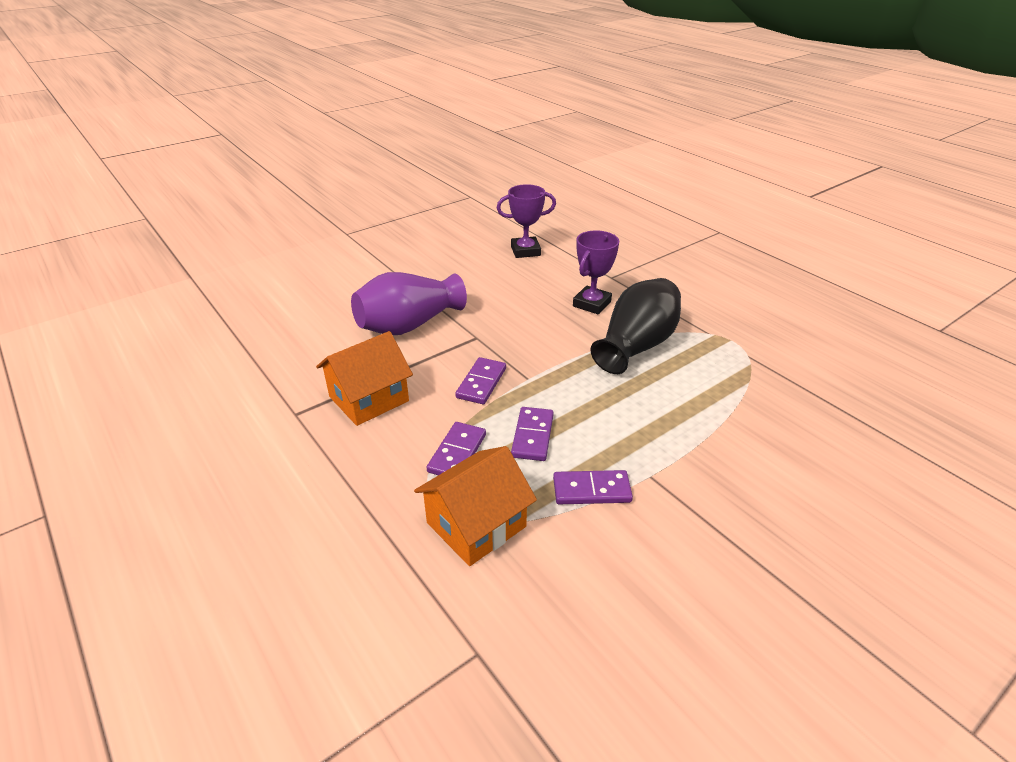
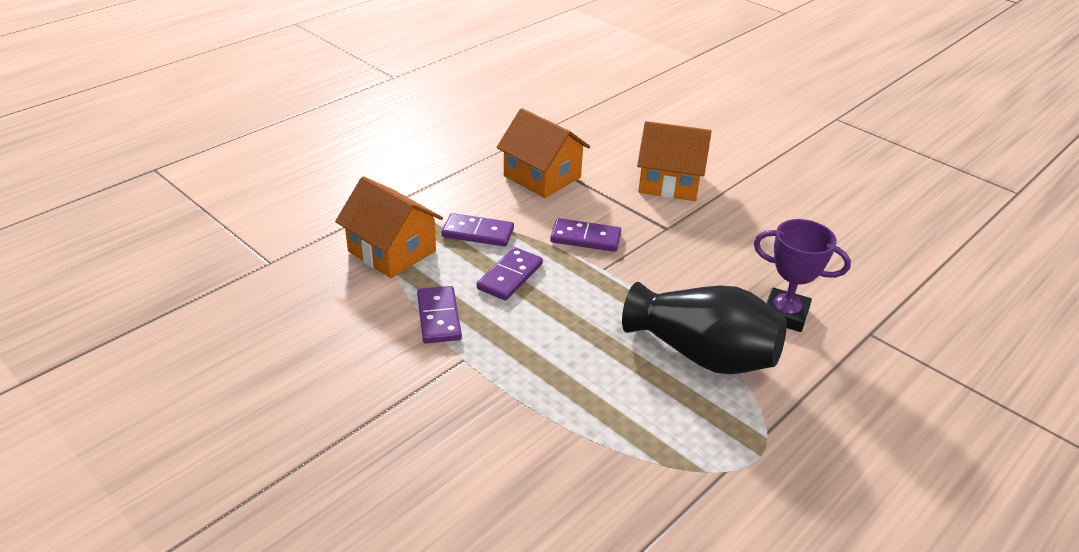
camera: 80 degrees right, 0 degrees up
(408, 325) = (669, 182): purple vase -> orange house
(525, 251) = (891, 251): purple trophy -> none
(533, 436) = (510, 276): purple domino -> purple domino turned 60 degrees counterclockwise

